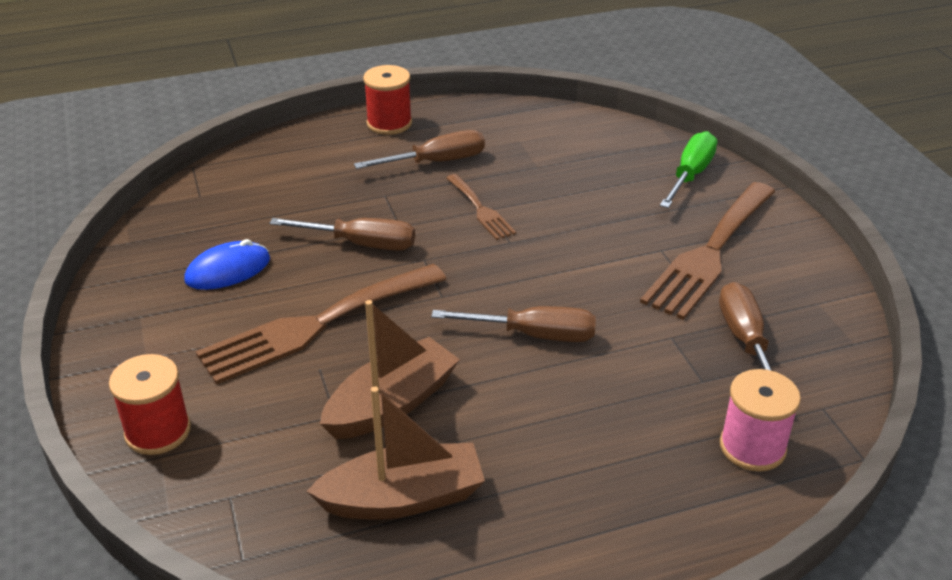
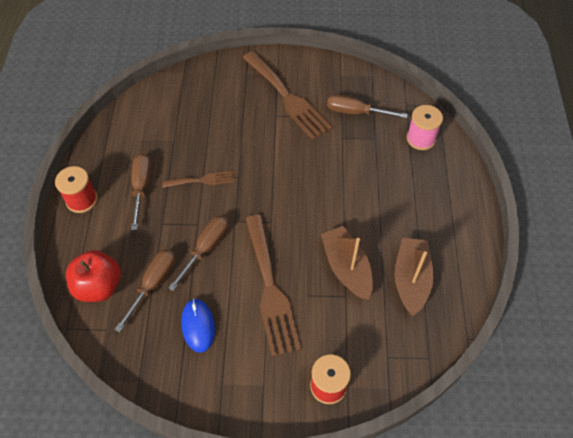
camera: 70 degrees left, 20 degrees up
(262, 172) = (99, 286): none -> red apple
(533, 335) = (319, 191): brown screwdriver -> brown screwdriver (153, 284)
(690, 175) = (219, 78): green screwdriver -> none

